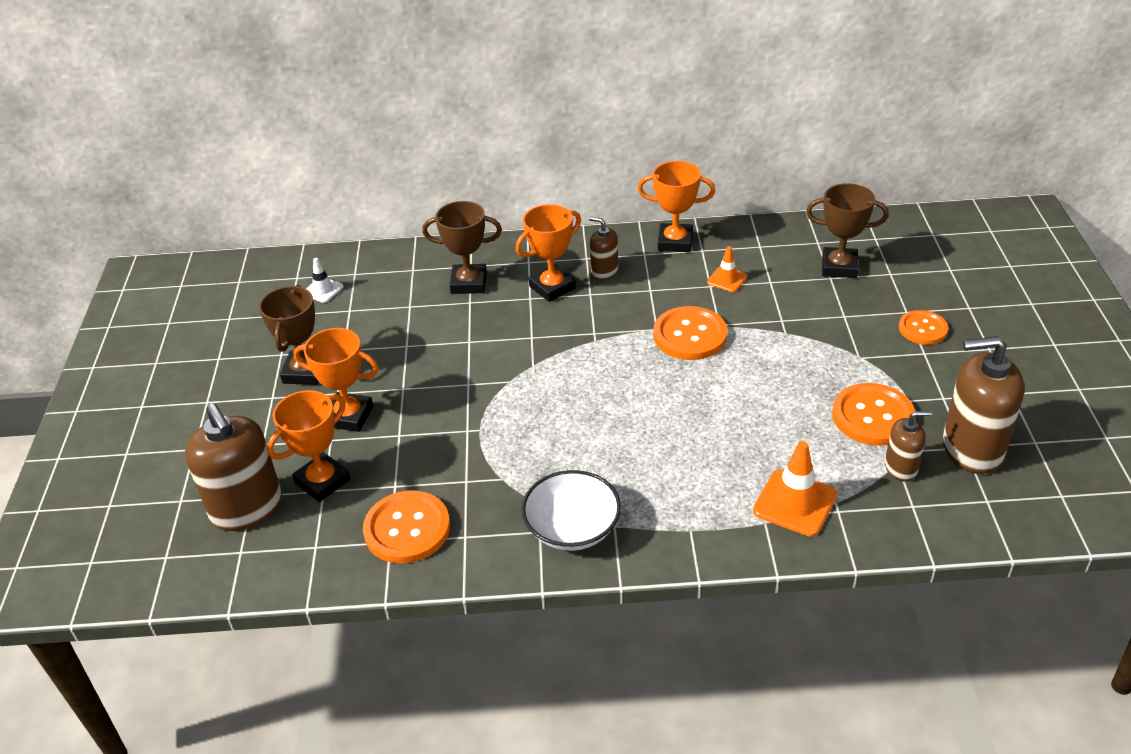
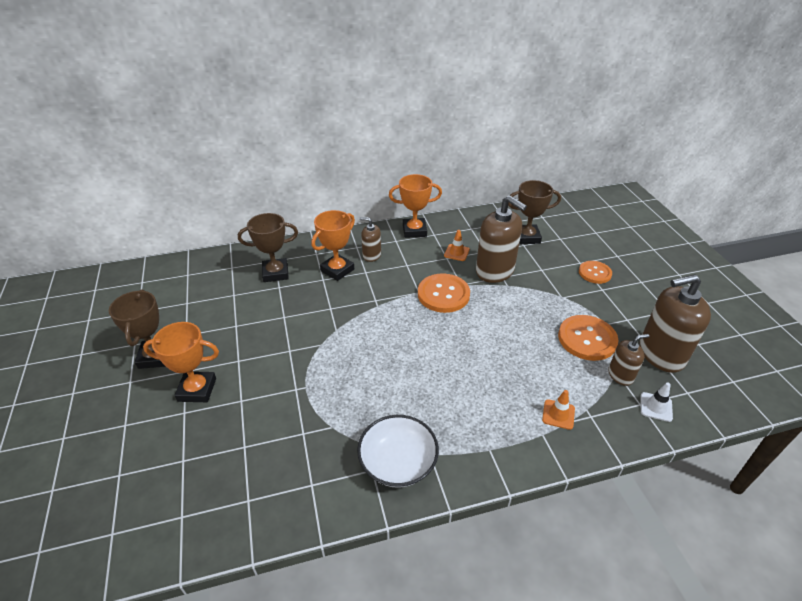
camera: 15 degrees left, 0 degrees up
(247, 508) = (115, 488): brown soap dispenser -> brown soap dispenser (495, 271)
(322, 481) = (181, 452): orange trophy -> none
(323, 290) = (164, 289): white traffic cone -> white traffic cone (656, 407)
(407, 529) = (261, 485): orange button -> none
(795, 503) = (558, 414): orange traffic cone -> orange traffic cone, size x0.58

